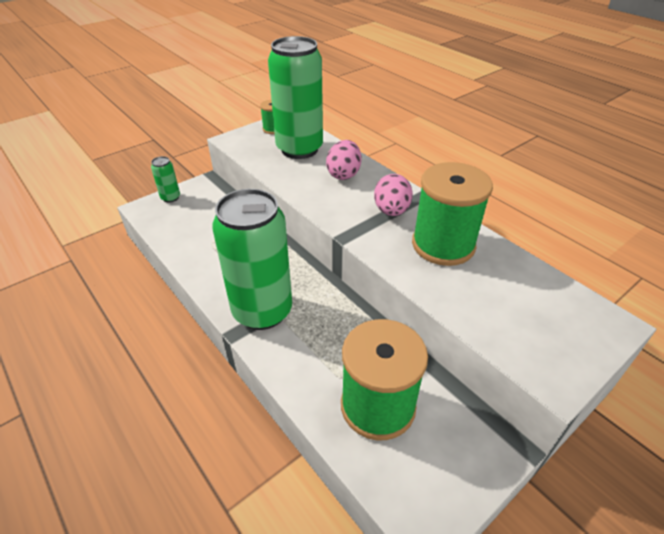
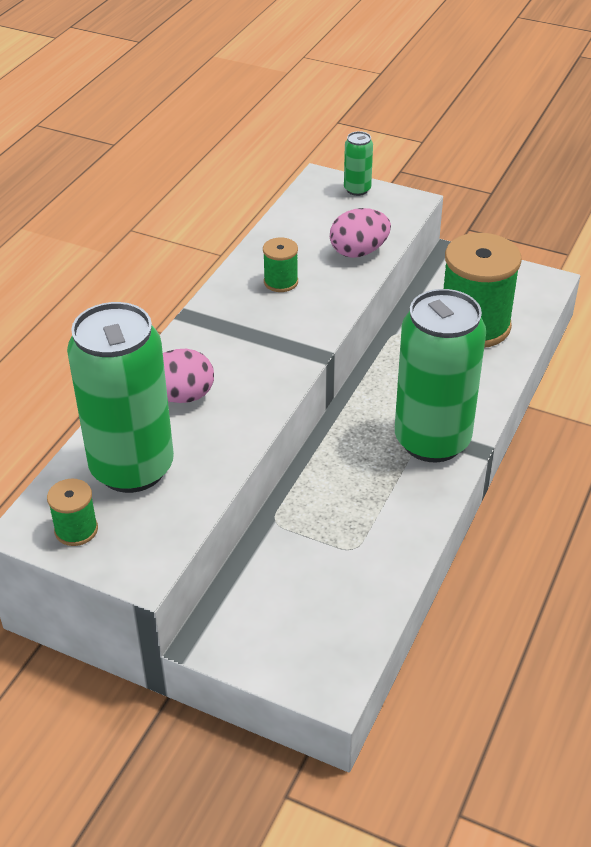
camera: 115 degrees left, 0 degrees up
(170, 198) = (282, 664): green can -> green can (357, 189)
(391, 211) = (242, 332): pink egg -> pink egg (359, 252)
(443, 245) = (281, 282): green spool -> green spool, size x0.47

